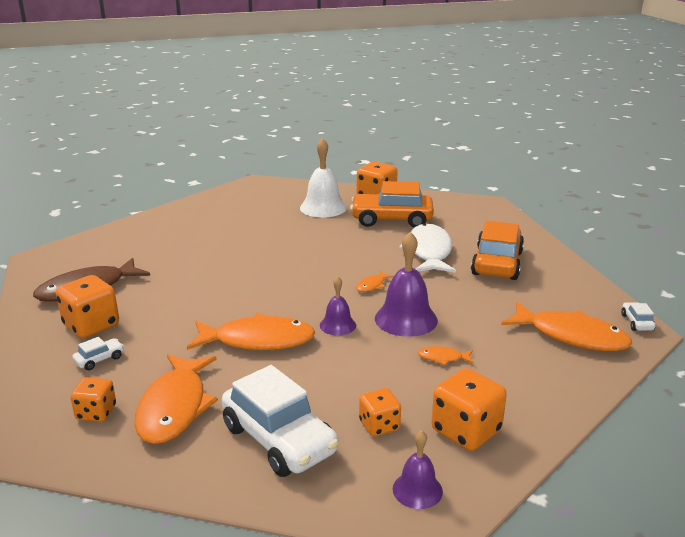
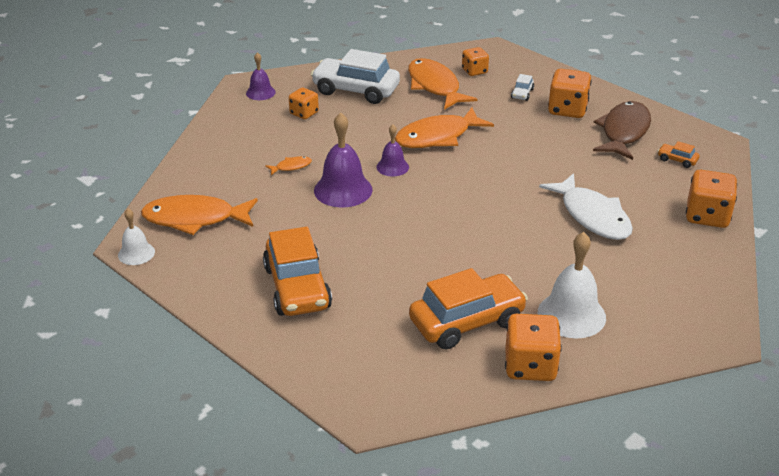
camera: 150 degrees right, 10 degrees up
(95, 257) = (677, 160): none -> orange car
(372, 285) = (400, 214): orange fish -> none
(429, 251) = (381, 280): white fish -> white fish (592, 216)
(466, 431) = (248, 126): orange dice -> orange dice (707, 216)
(636, 322) = (136, 253): white car -> white bell

